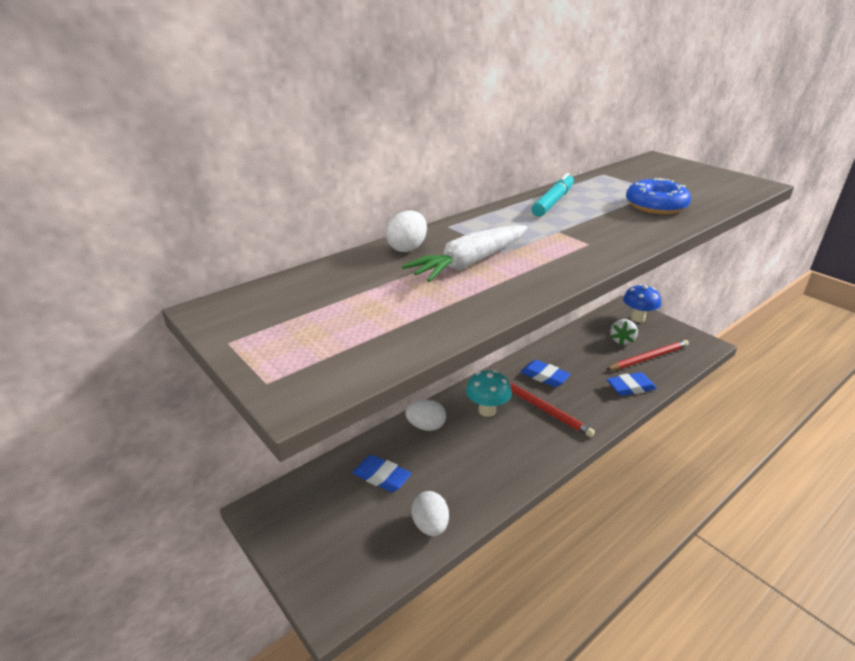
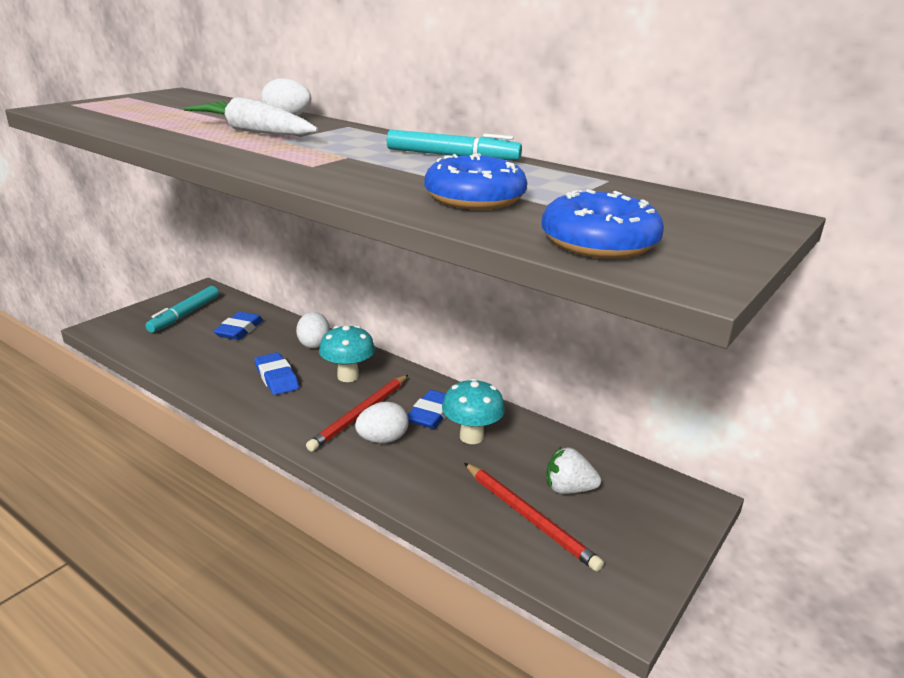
camera: 75 degrees right, 5 degrees down
(327, 524) = (185, 315): none -> turquoise marker
(430, 525) = (175, 358): white egg -> white egg (382, 439)
(572, 364) = (471, 436): none -> turquoise mushroom
(630, 387) = (433, 491): blue eraser -> blue eraser (276, 378)
(637, 318) = (661, 512): blue mushroom -> none
(720, 191) = (599, 242): none -> blue donut

